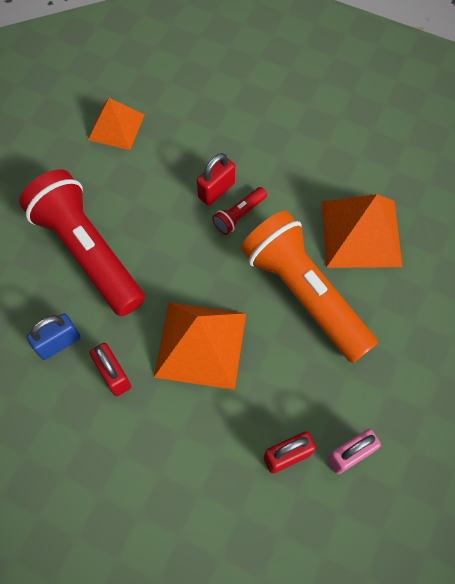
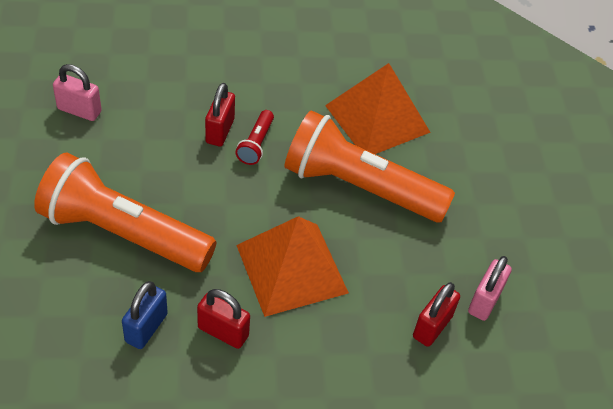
camera: 35 degrees left, 15 degrees down
(88, 252) = (123, 233): red flashlight -> orange flashlight
(116, 127) = (79, 110): orange pyramid -> pink padlock

